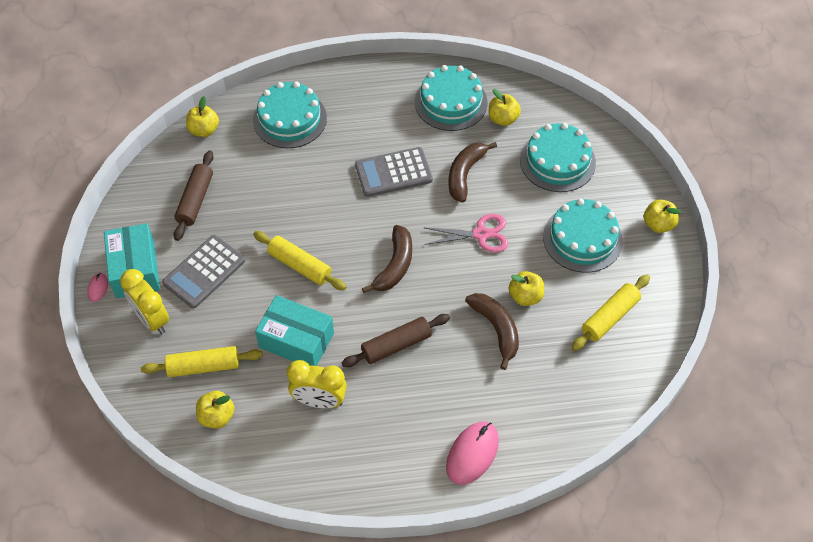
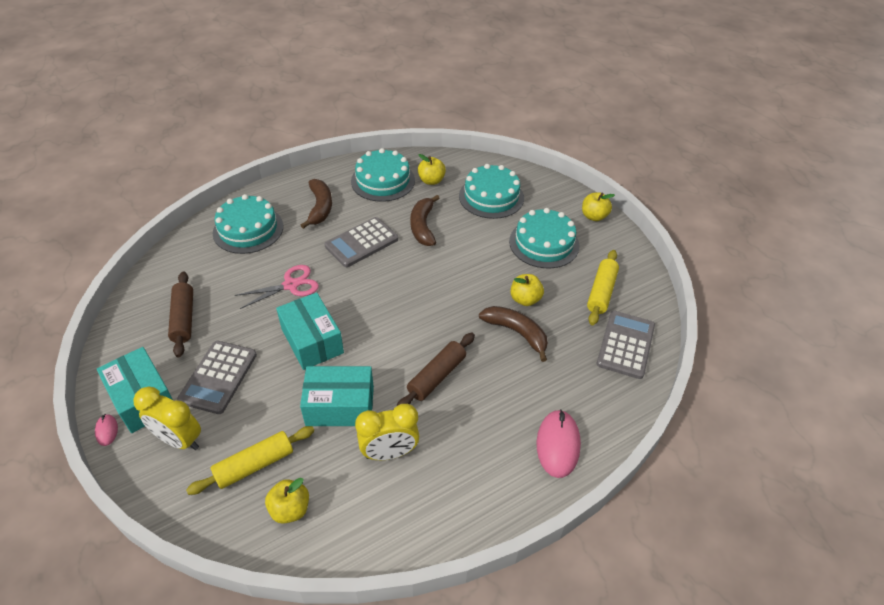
camera: 25 degrees left, 10 degrees down
(204, 130) = (169, 260): yellow apple -> none
(300, 265) = (312, 341): yellow rolling pin -> turquoise box
(395, 265) = (400, 312): brown banana -> brown banana (320, 207)
(481, 234) = (461, 265): pink scissors -> pink scissors (291, 285)
(599, 383) = (626, 345): none -> grey calculator

